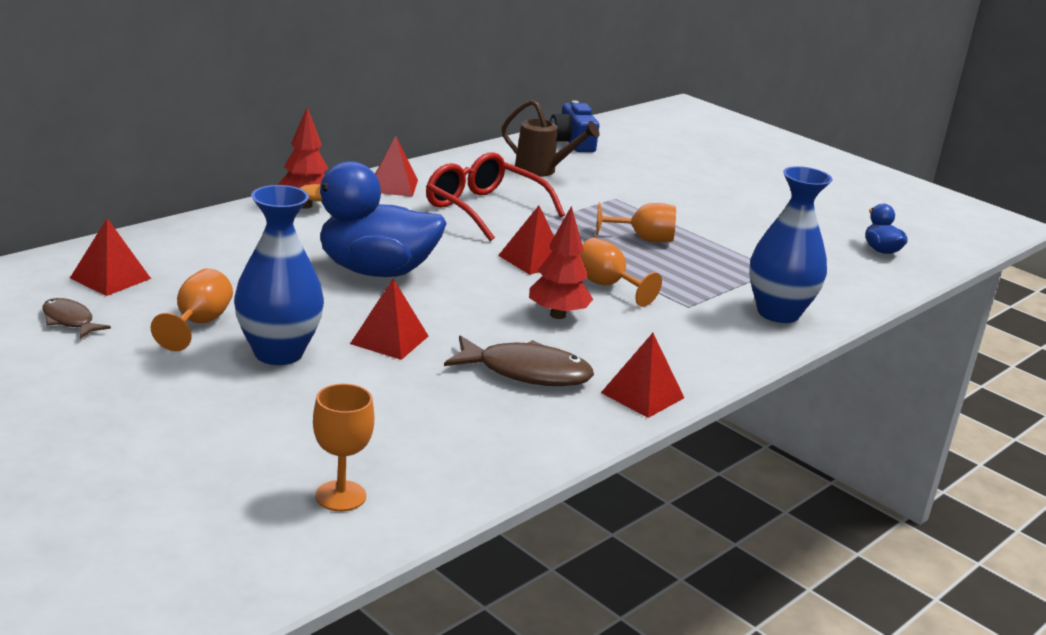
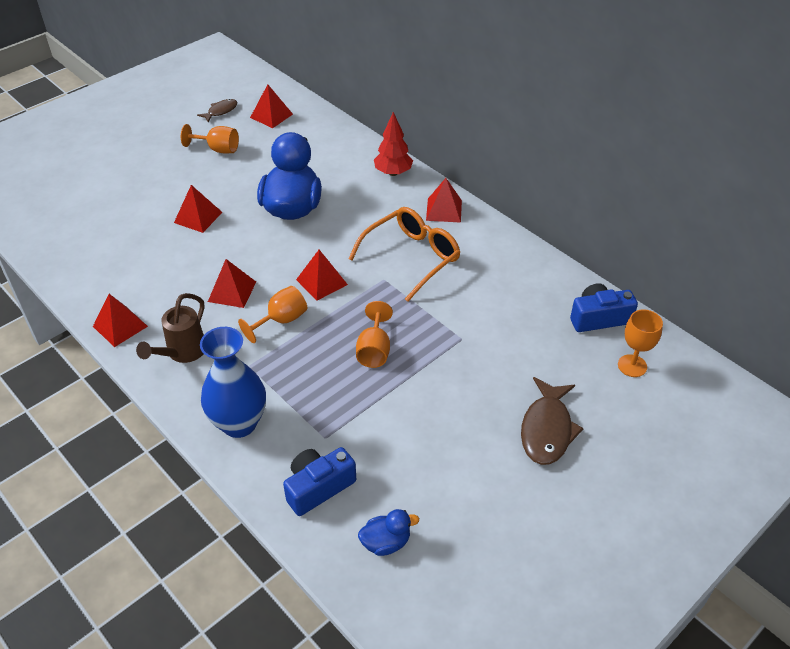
camera: 95 degrees right, 20 degrees up
(278, 353) = (183, 178): blue vase -> none
(340, 496) = (41, 208): orange goblet -> orange goblet (632, 366)
(484, 209) = (411, 258): red glasses -> orange glasses
(526, 372) = (154, 274): brown fish -> brown fish (547, 429)
(542, 170) = (511, 294): brown watering can -> brown watering can (182, 353)
(558, 315) = (232, 291): red tree -> red pyramid
(839, 275) = (318, 487): none -> blue camera

